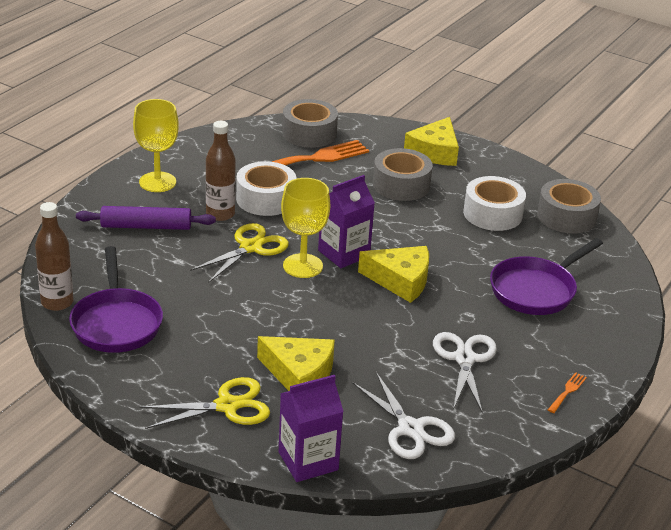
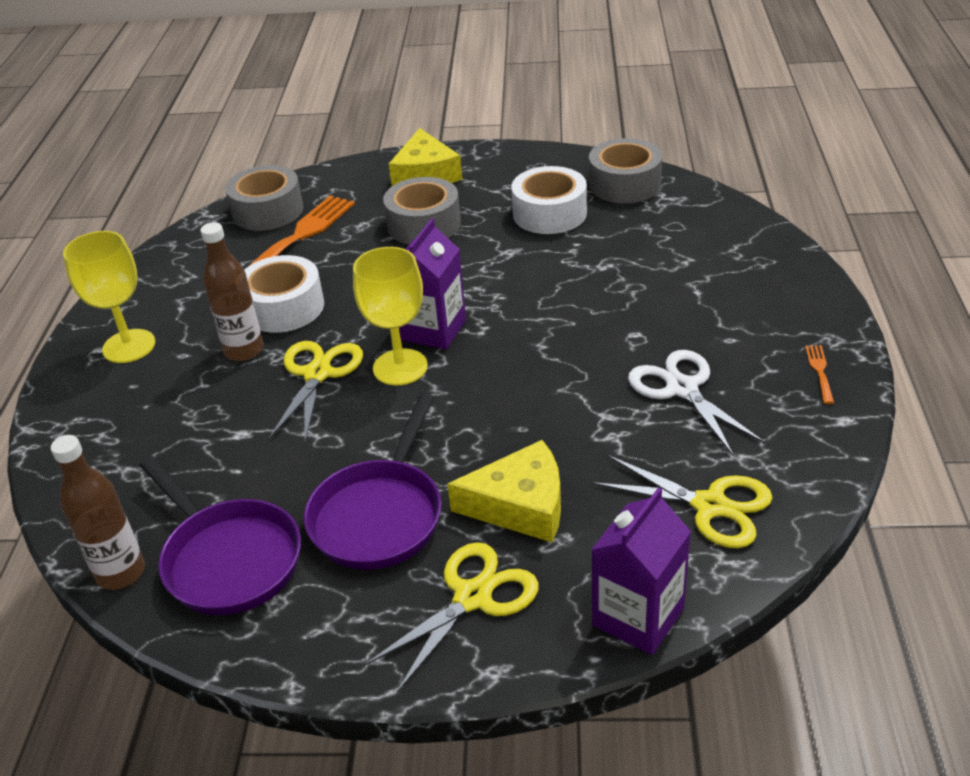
camera: 25 degrees left, 5 degrees up
(146, 226) = (161, 409): purple rolling pin -> none
(400, 280) = (526, 331): yellow cheese -> none
(410, 429) = (710, 506): white scissors -> yellow scissors
(536, 290) = (675, 274): purple pan -> purple pan (380, 515)

